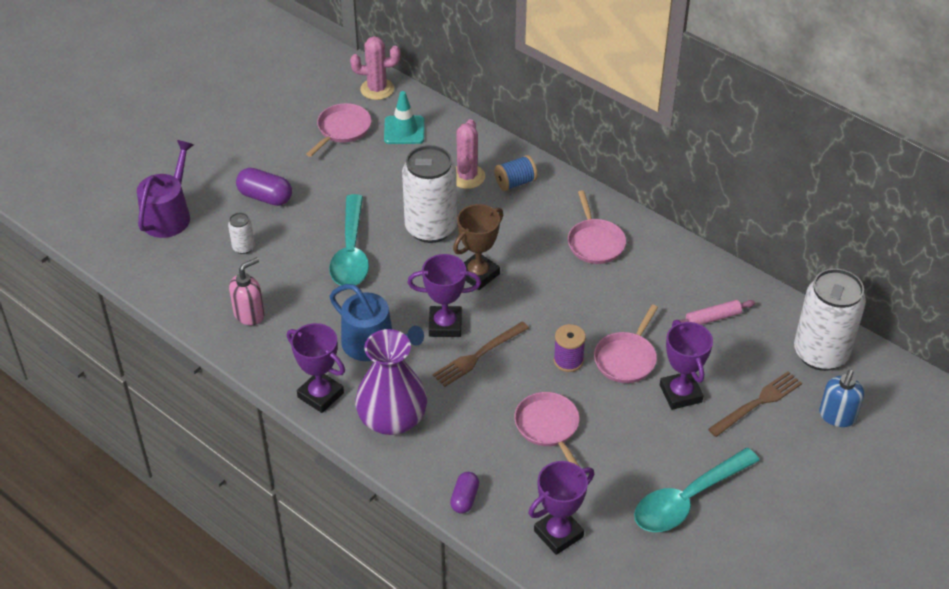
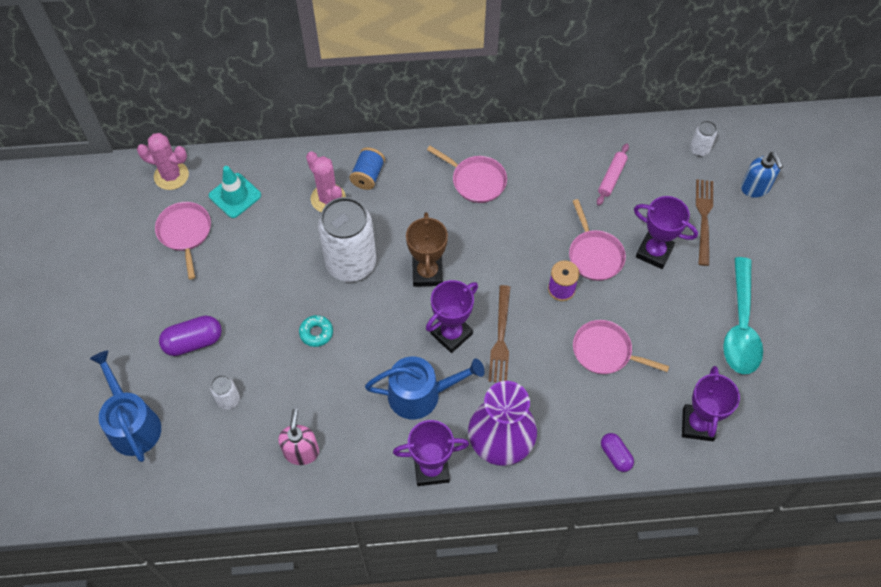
camera: 45 degrees left, 15 degrees up
(169, 215) = (132, 424): purple watering can -> blue watering can
(351, 252) = (316, 333): turquoise spoon -> turquoise donut
(377, 89) = (171, 175): pink cactus -> pink cactus turned 60 degrees clockwise
(820, 353) = (699, 149): white can -> white can, size x0.43

